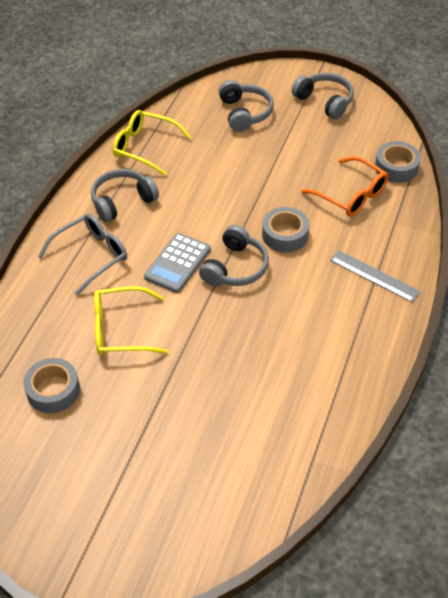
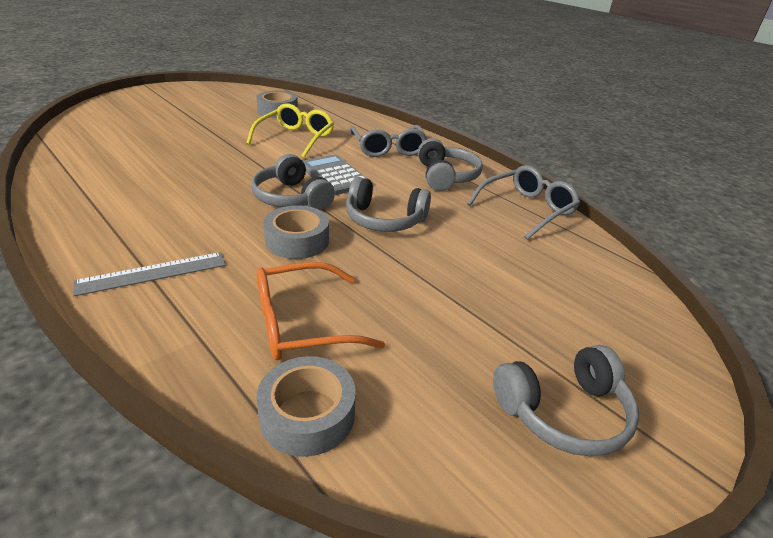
camera: 115 degrees right, 15 degrees down
(144, 147) = (527, 209): yellow glasses -> grey glasses
(245, 113) = (564, 302): grey headphones -> grey headphones (384, 220)

